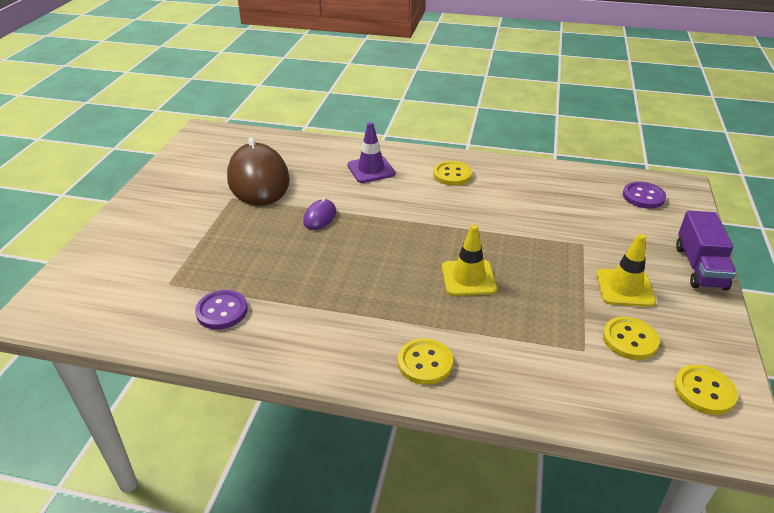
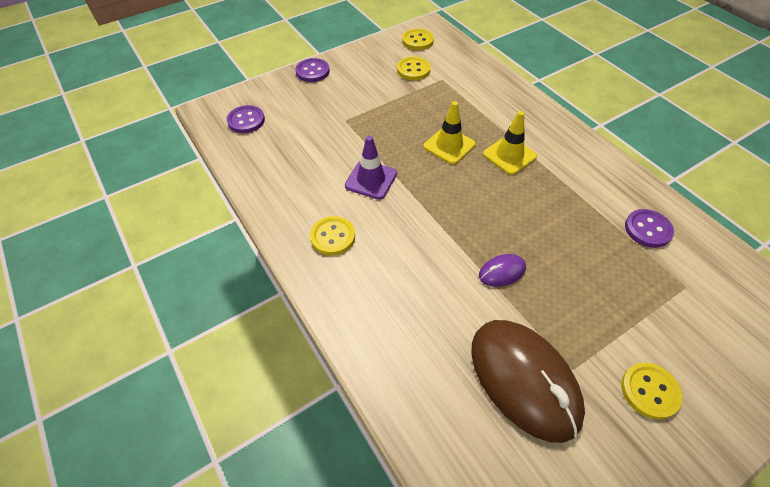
camera: 135 degrees left, 15 degrees up
(258, 180) = (524, 380): brown mouse -> brown mouse turned 60 degrees counterclockwise
(371, 169) = (393, 301): purple traffic cone -> purple traffic cone (371, 179)
(425, 363) = (534, 120): yellow button -> yellow button (649, 391)
(625, 288) = (371, 87): yellow traffic cone -> yellow traffic cone (509, 155)
(699, 267) = (312, 71): purple truck -> purple button

